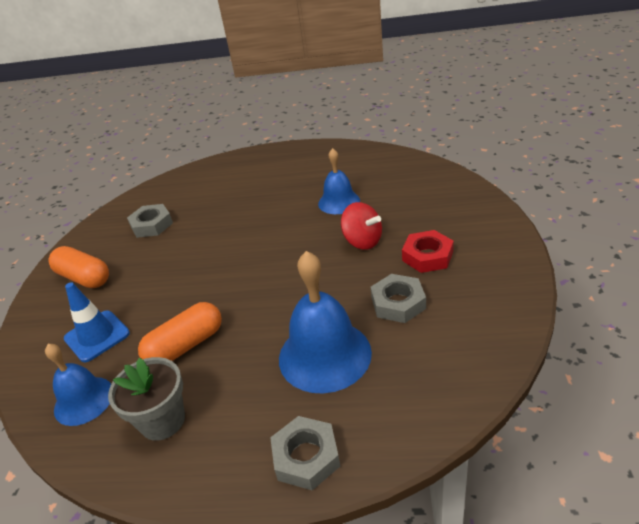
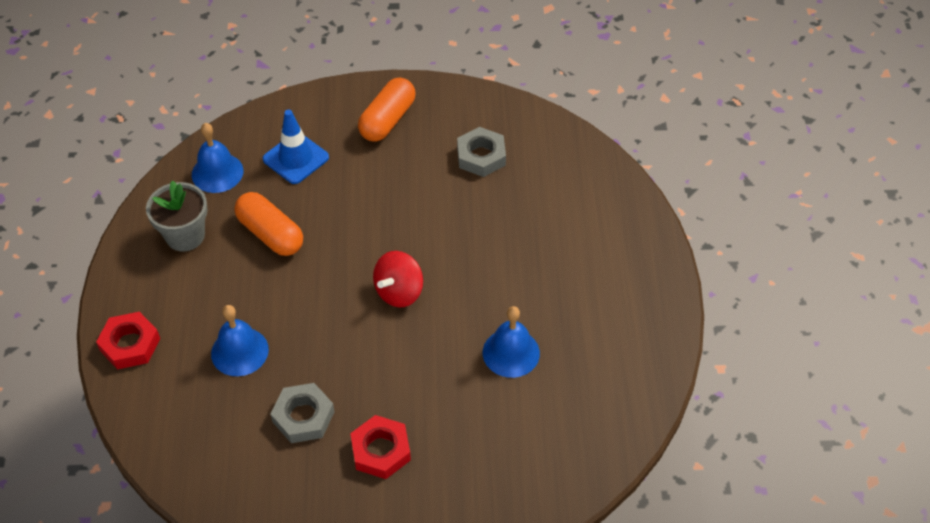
camera: 80 degrees right, 15 degrees up
(306, 457) = (130, 344): grey nut -> red nut
(324, 355) = (239, 351): blue bell -> blue bell, size x0.62
(362, 241) = (419, 381): red spinning top -> red spinning top (399, 292)

